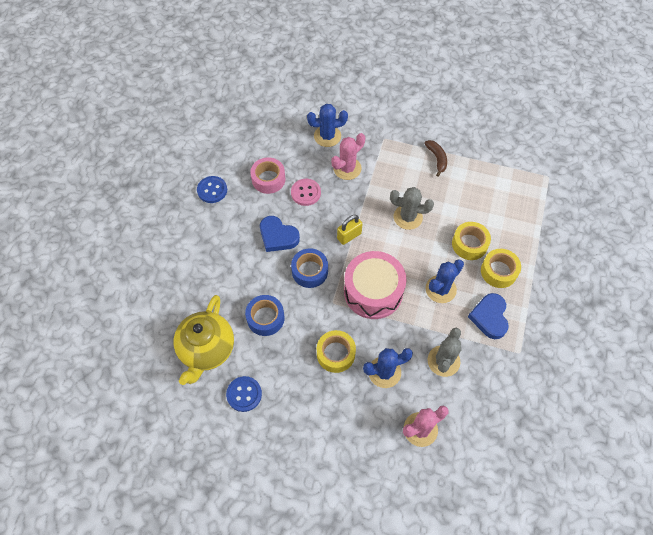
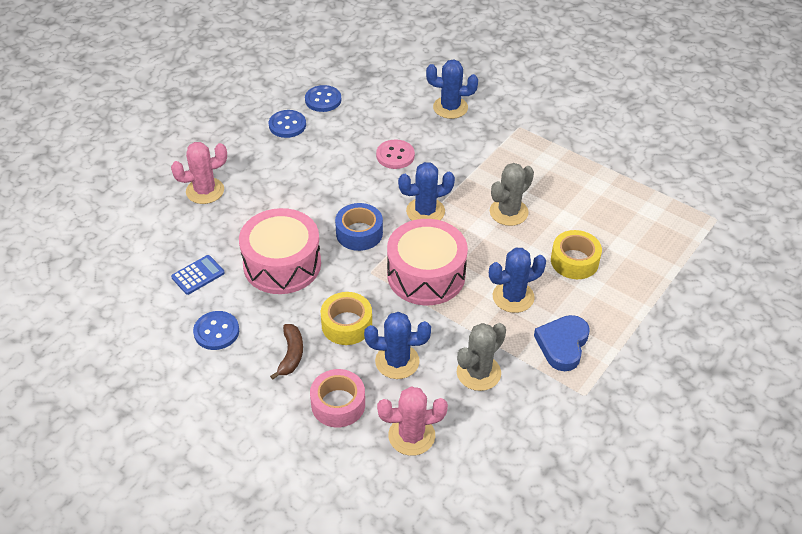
camera: 20 degrees right, 15 degrees down
(207, 350) = (198, 275): yellow teapot -> blue calculator
(229, 158) = (323, 100): none -> blue button
(265, 318) = (282, 264): blue tape -> pink drum
(268, 179) = (358, 131): pink tape -> pink tape (338, 404)
(278, 236) = (339, 189): blue heart -> none
(347, 168) = (458, 145): pink cactus -> pink cactus (205, 191)
(349, 236) = (425, 211): yellow padlock -> blue cactus
(408, 217) = (508, 212): grey cactus -> grey cactus turned 75 degrees counterclockwise
(437, 159) = (576, 163): brown banana -> brown banana (291, 355)
(498, 271) = (599, 300): yellow tape -> none

